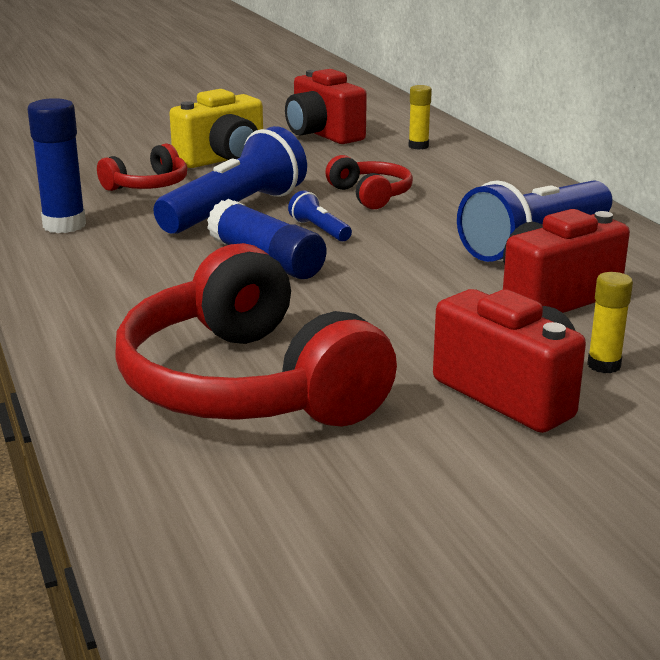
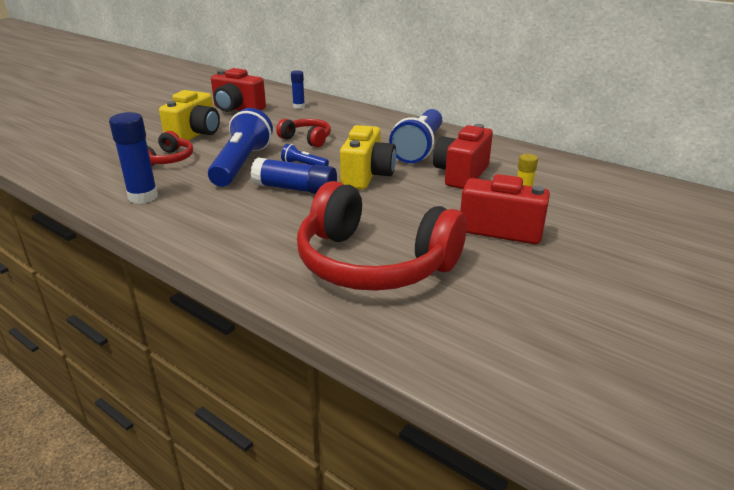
camera: 30 degrees left, 5 degrees up
(394, 265) = (367, 176): none -> yellow camera
(418, 146) = (299, 106): yellow glue stick -> blue glue stick

